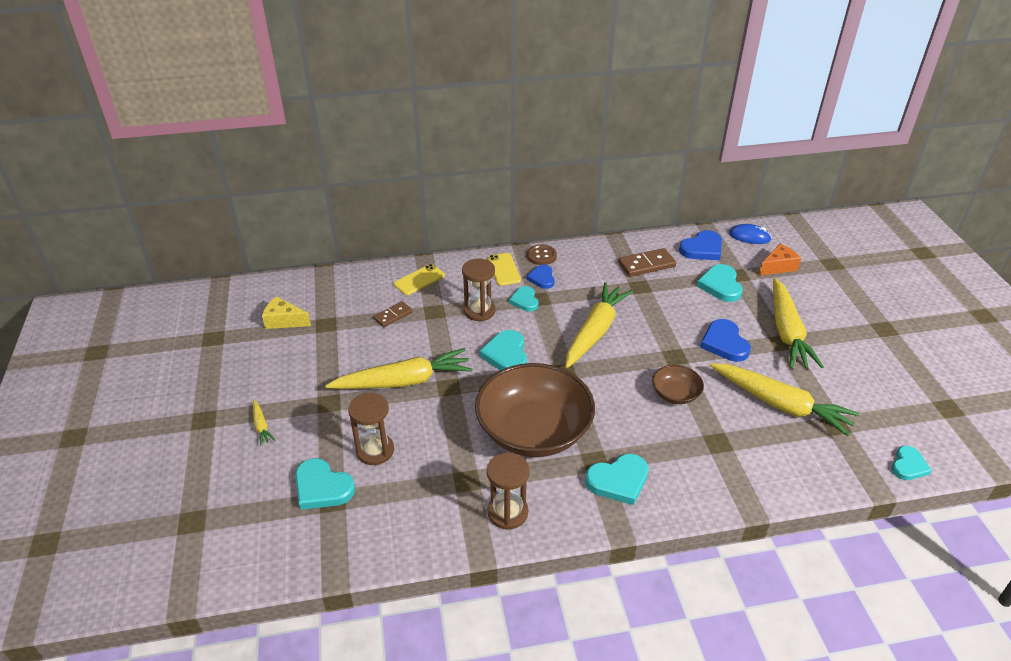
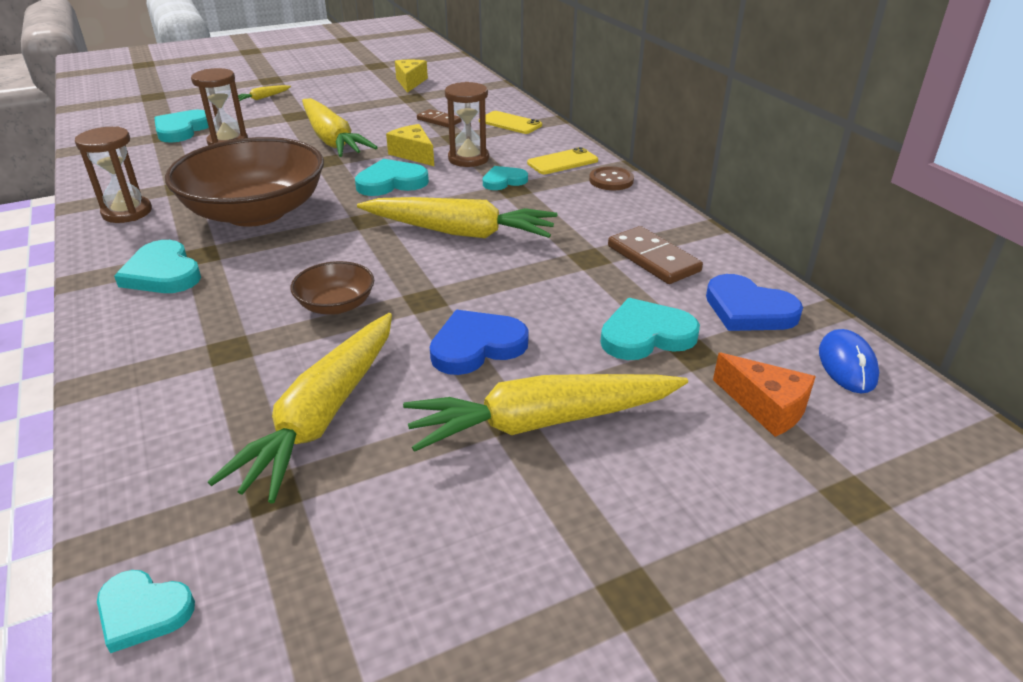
camera: 75 degrees right, 5 degrees down
(458, 337) = (413, 154): none -> yellow cheese
(542, 278) = (559, 186): blue heart -> none

